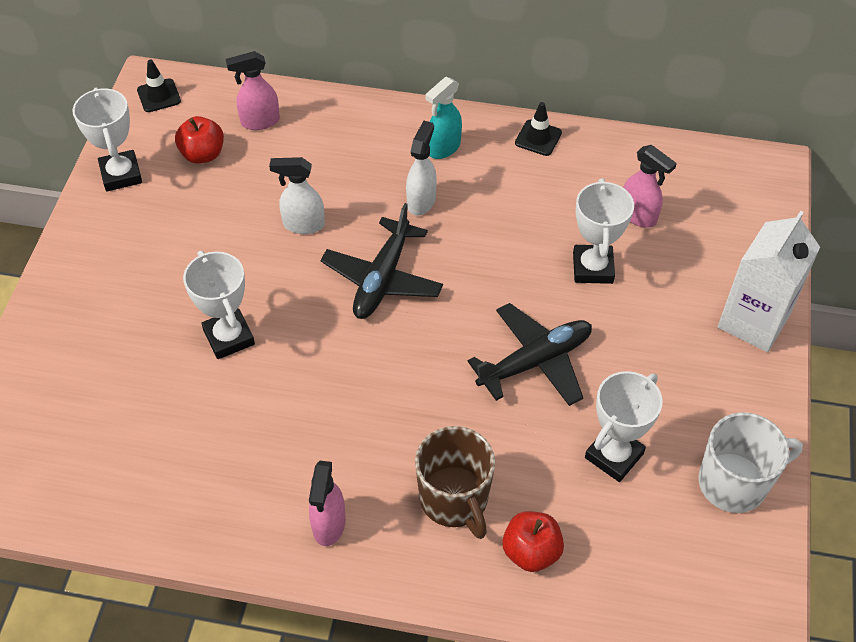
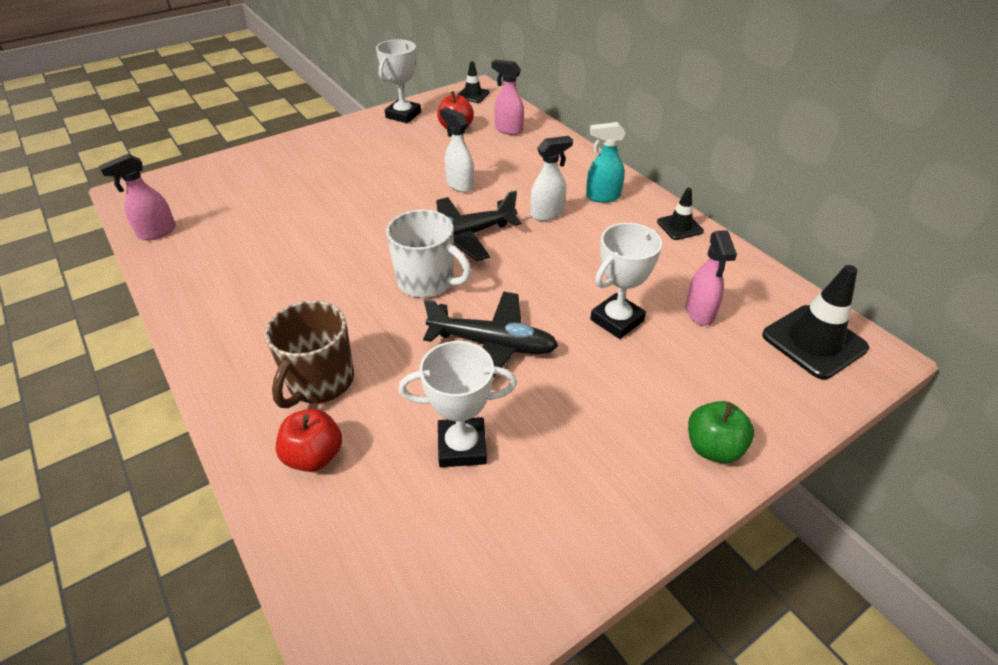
camera: 45 degrees right, 10 degrees down
(229, 337) = (339, 209): white trophy -> none
(329, 525) = (235, 335): pink spray bottle -> pink spray bottle (156, 232)
(729, 184) = (814, 342): none -> black traffic cone
(734, 483) = (531, 552): white mug -> white mug (427, 281)
(753, 321) = (713, 447): white carton -> green apple

